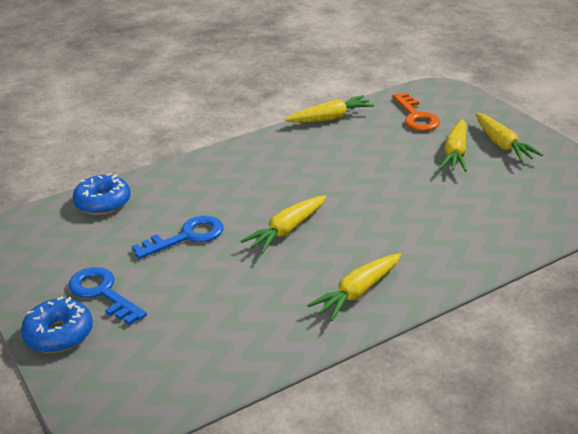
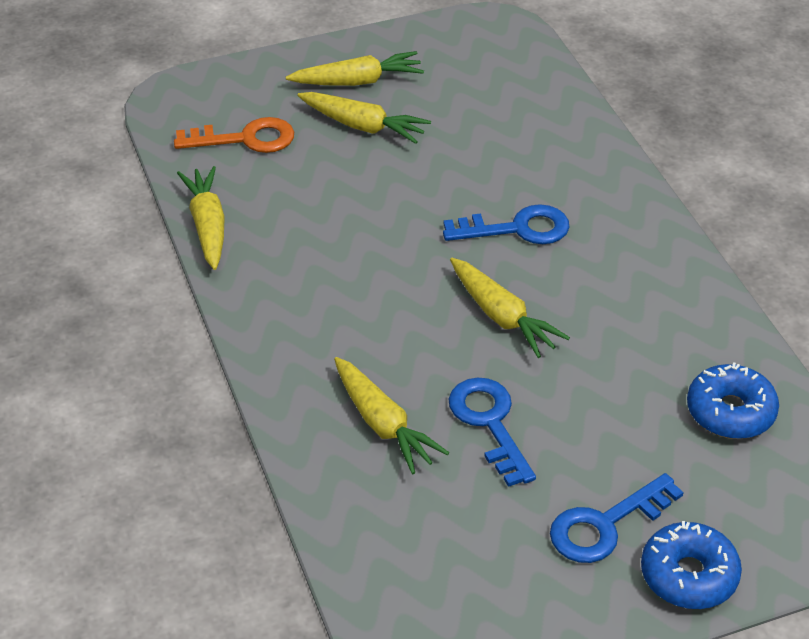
camera: 80 degrees left, 10 degrees up
(103, 203) = (366, 521): blue donut -> blue donut (730, 412)
(357, 293) = (649, 273): yellow carrot -> yellow carrot (383, 425)
(380, 227) = (517, 229): none -> blue key

